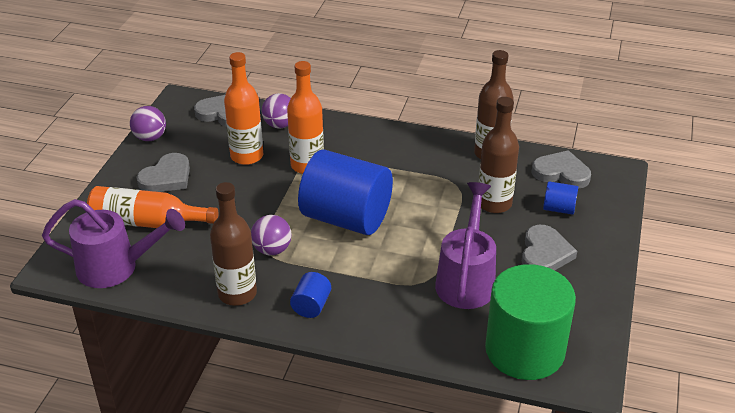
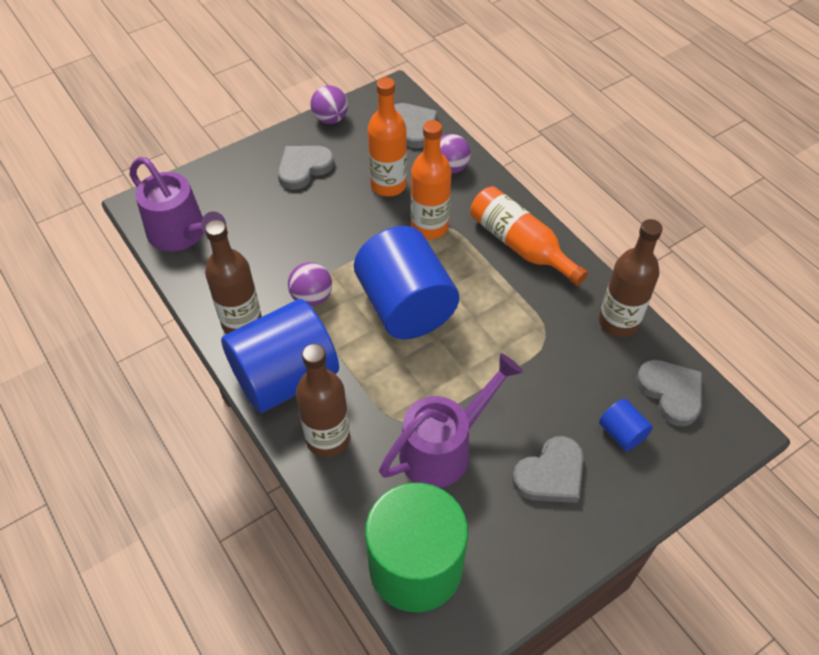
camera: 40 degrees right, 15 degrees up
(147, 222) = (246, 204): orange bottle -> orange bottle (520, 245)
(167, 177) = (303, 168): grey heart -> grey heart turned 150 degrees clockwise
(311, 306) = (285, 377): blue cylinder -> blue cylinder, size x2.35
(494, 203) = (560, 382): brown bottle -> brown bottle (328, 438)

